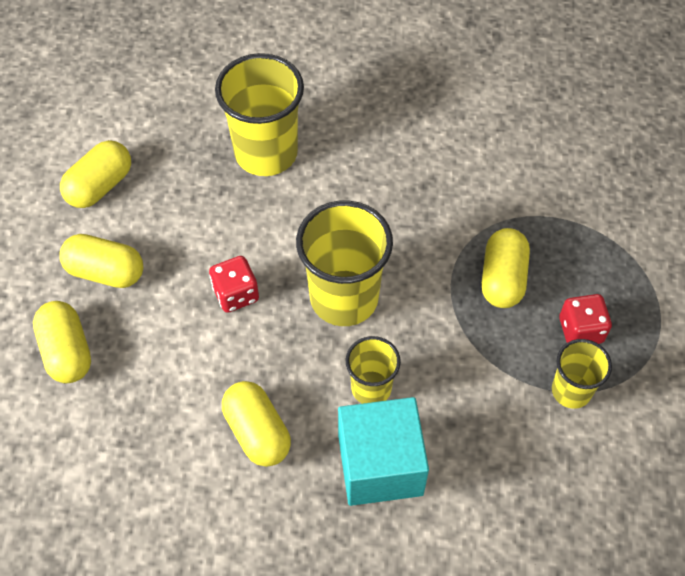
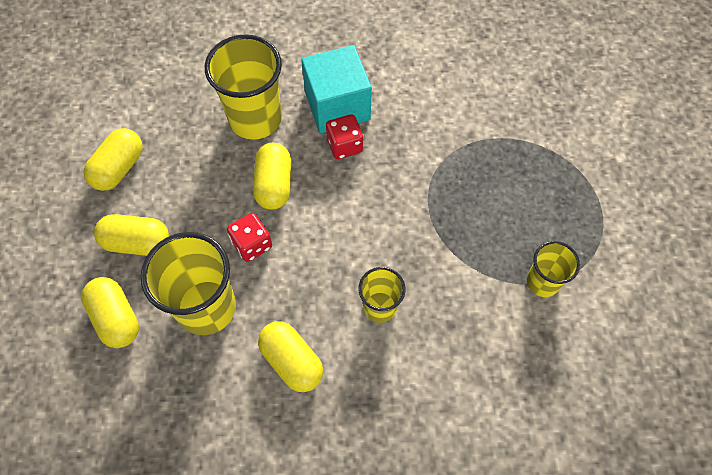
camera: 10 degrees left, 5 degrees up
(344, 298) = (343, 233): yellow cup -> yellow cup (206, 307)
(380, 465) = (399, 372): turquoise cube -> turquoise cube (337, 105)
(503, 278) = (469, 196): yellow capsule -> yellow capsule (274, 184)
(580, 330) = (540, 229): red dice -> red dice (344, 145)

